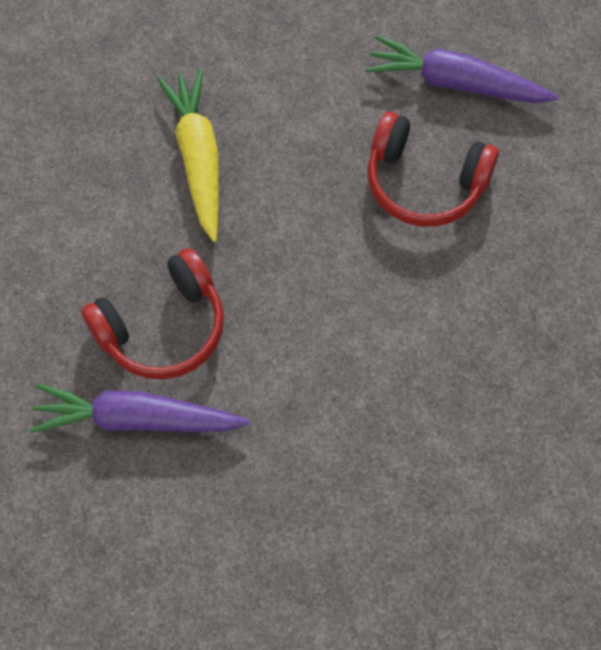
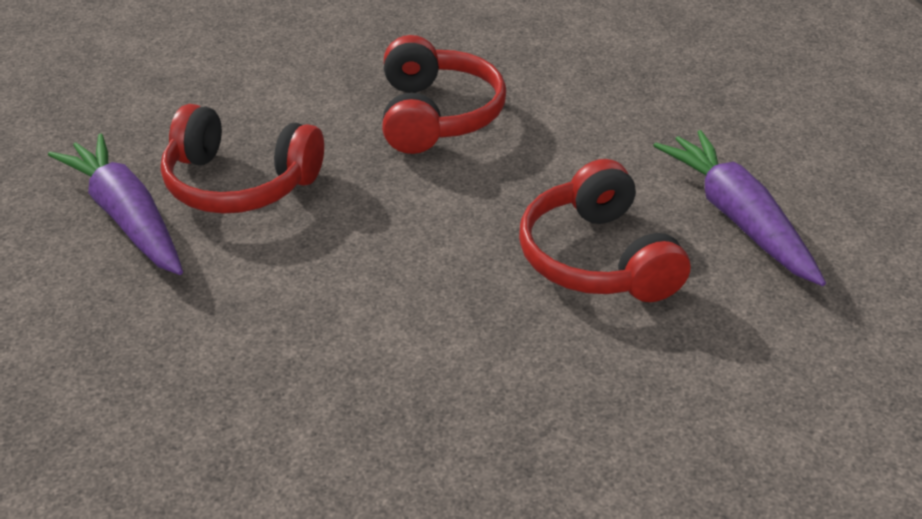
camera: 50 degrees right, 25 degrees down
(198, 159) = (436, 115): yellow carrot -> red headphones

